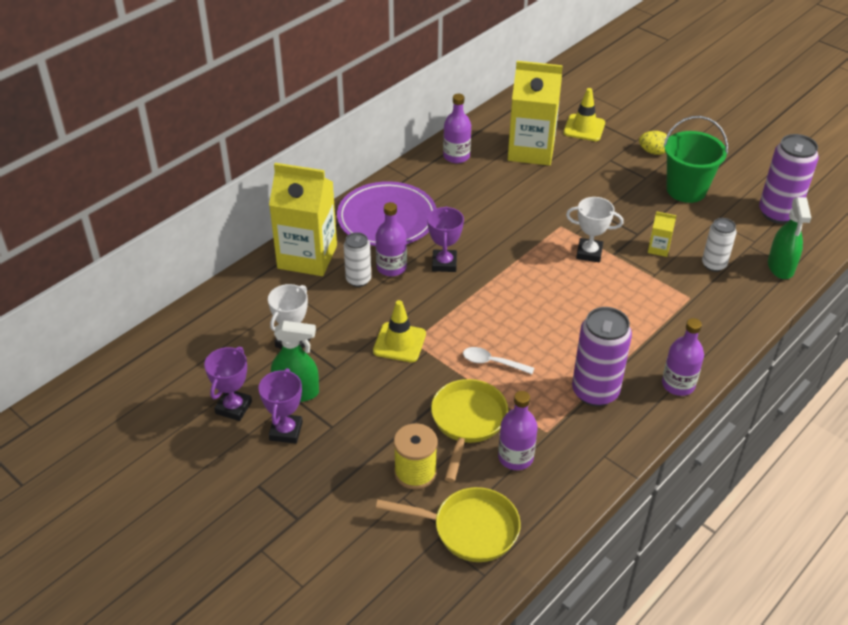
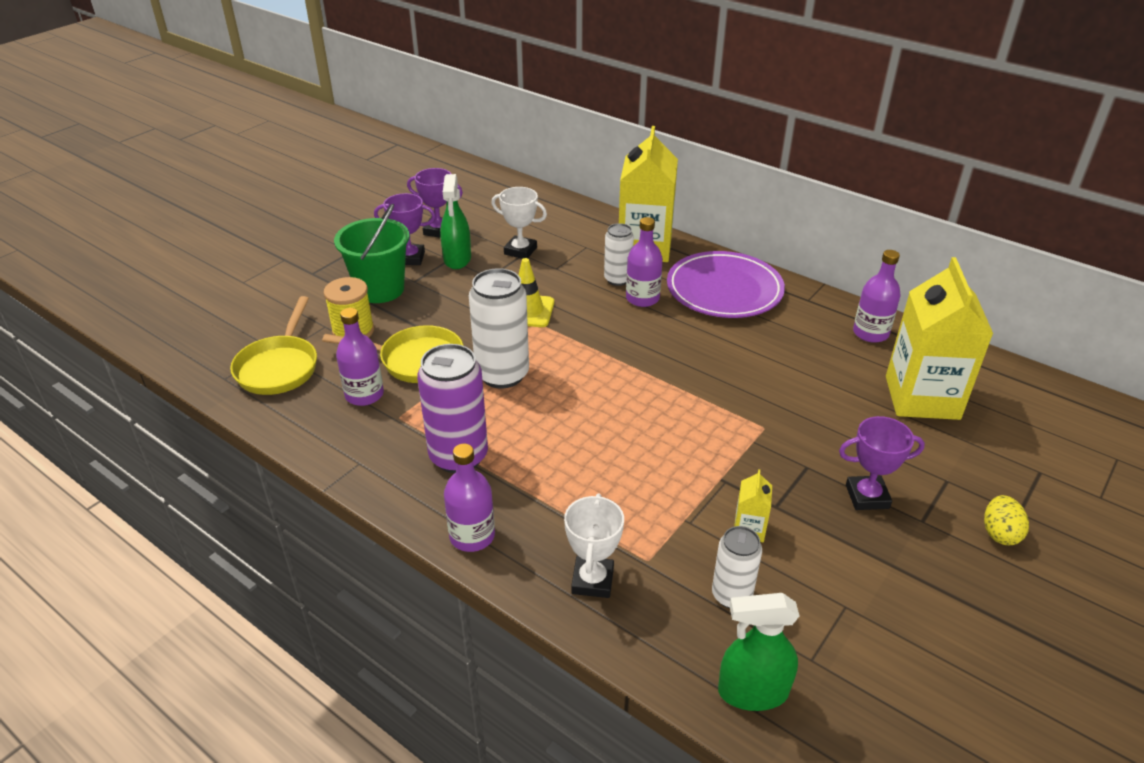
camera: 85 degrees right, 5 degrees down
(444, 263) = (659, 334): purple trophy -> purple trophy (867, 497)
(492, 362) = (502, 374): white spoon -> white can
(584, 128) = (1014, 452): yellow traffic cone -> none
(589, 253) = (716, 454): white trophy -> white trophy (592, 581)
(686, 190) = (914, 572): green bucket -> green bucket (380, 289)
(778, 213) = (908, 707): purple can -> none

